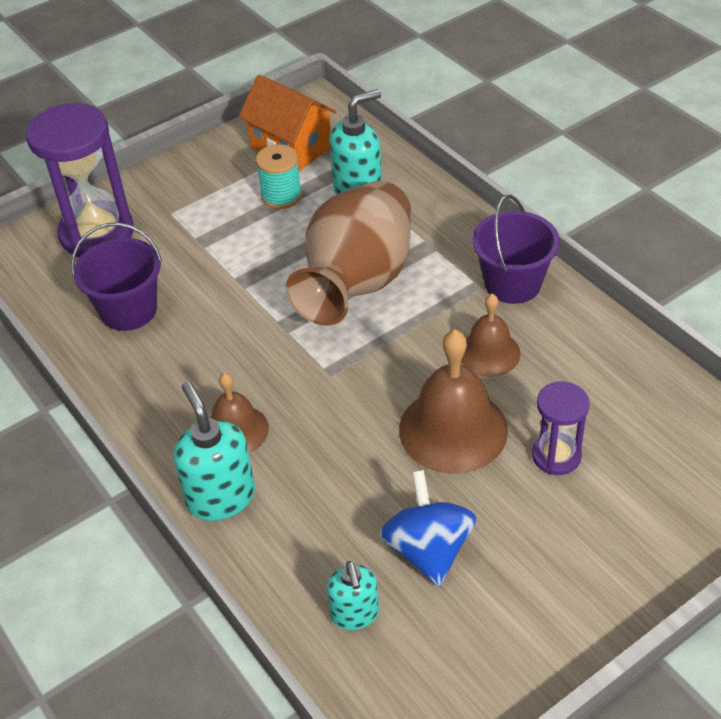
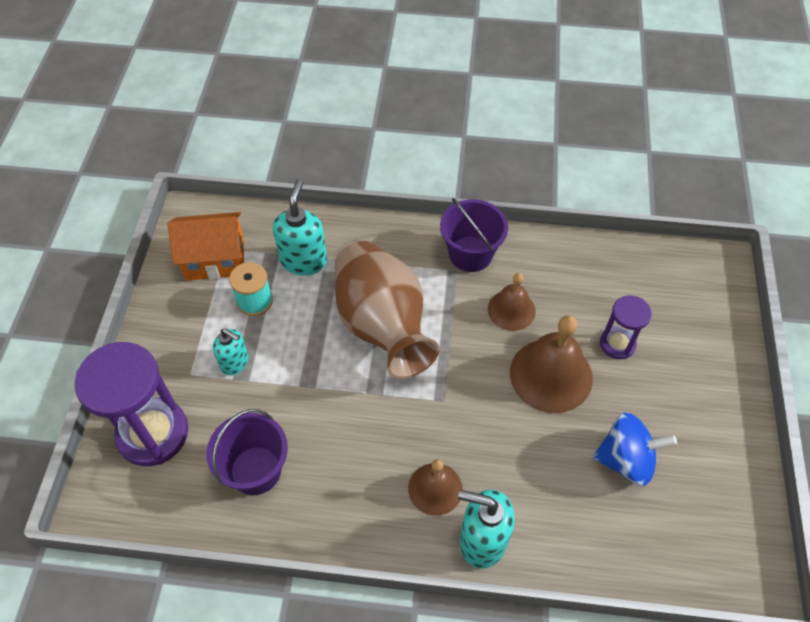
camera: 50 degrees left, 10 degrees up
(355, 614) = (639, 535): turquoise soap dispenser -> turquoise soap dispenser (235, 362)
(428, 549) = (626, 460): blue spinning top -> blue spinning top turned 150 degrees clockwise

